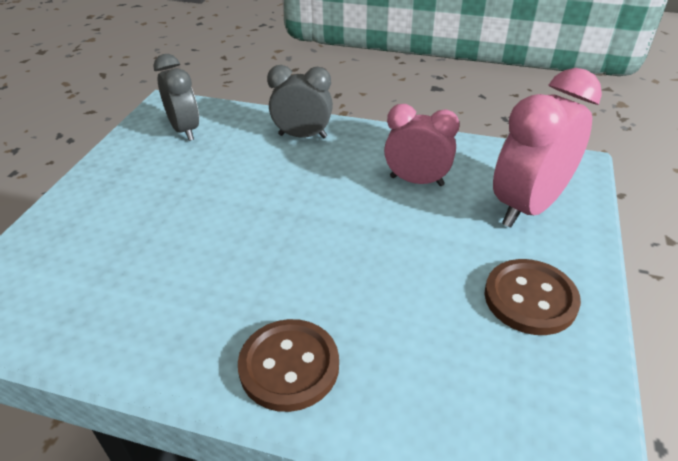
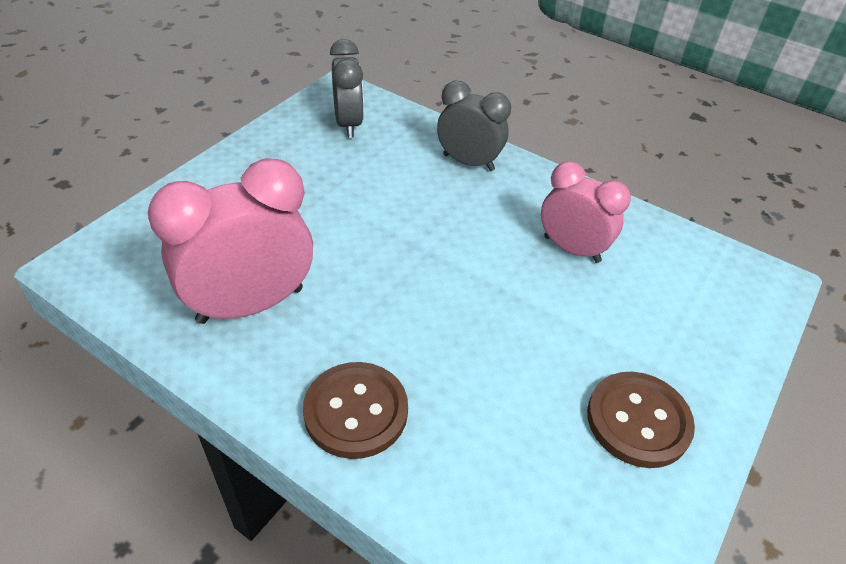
camera: 15 degrees right, 5 degrees up
(528, 207) = (686, 315): pink clock -> pink clock (251, 305)

